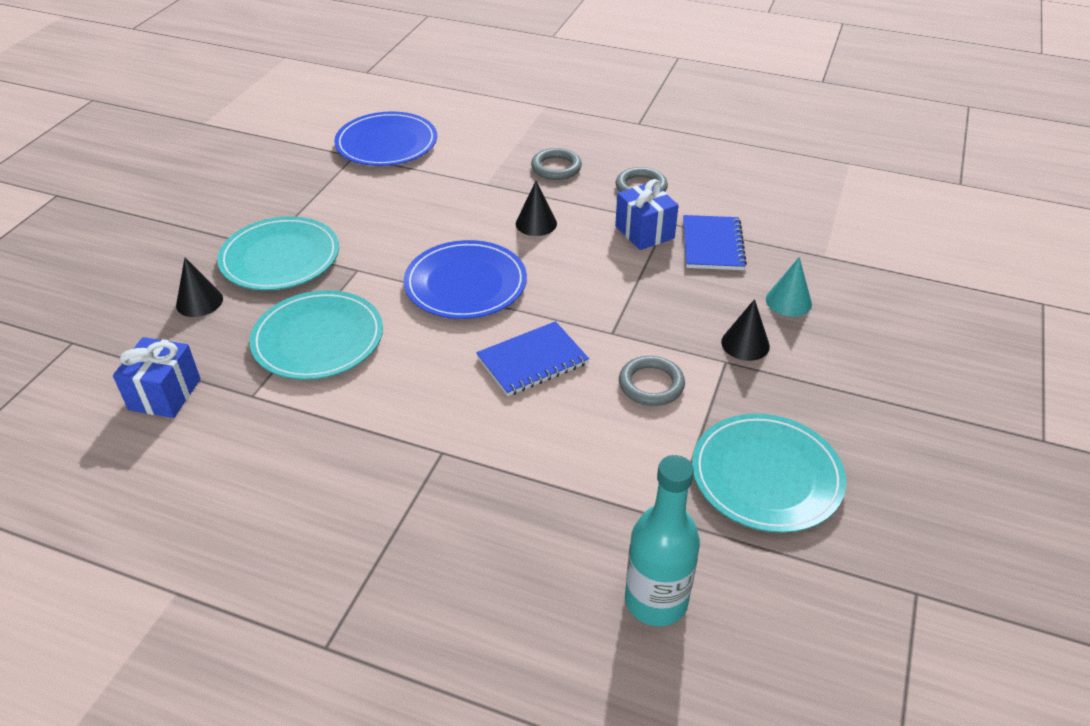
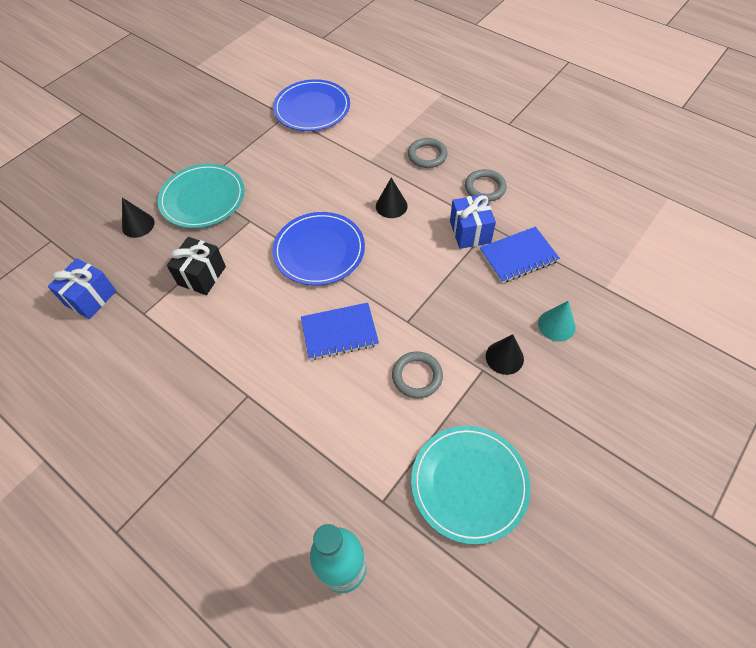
camera: 20 degrees right, 15 degrees up
(318, 339) = (202, 276): turquoise plate -> black gift
(712, 245) = (518, 256): blue notebook -> blue notebook turned 45 degrees clockwise

